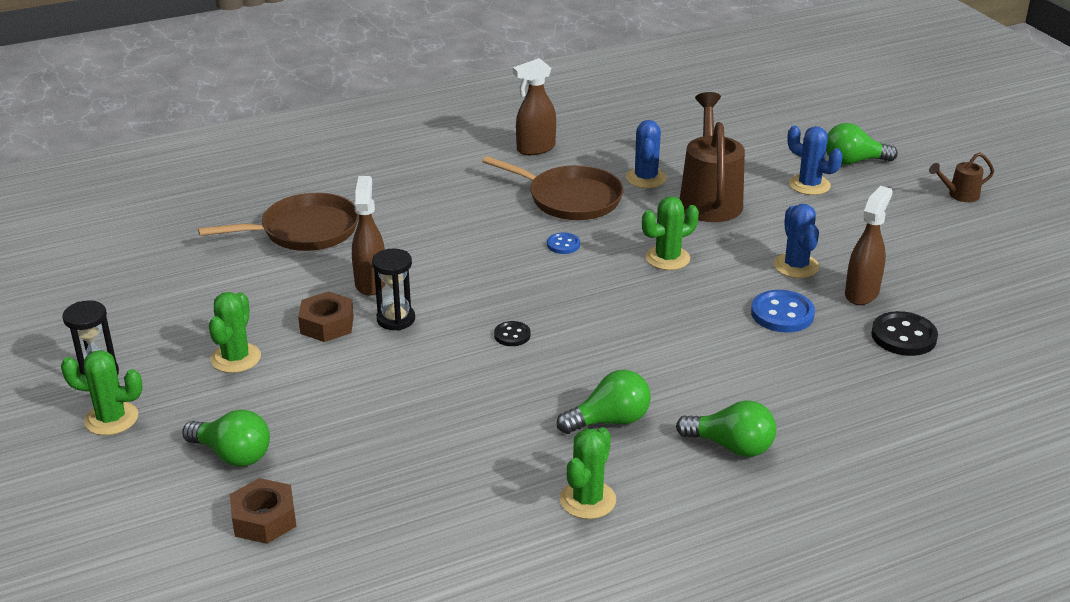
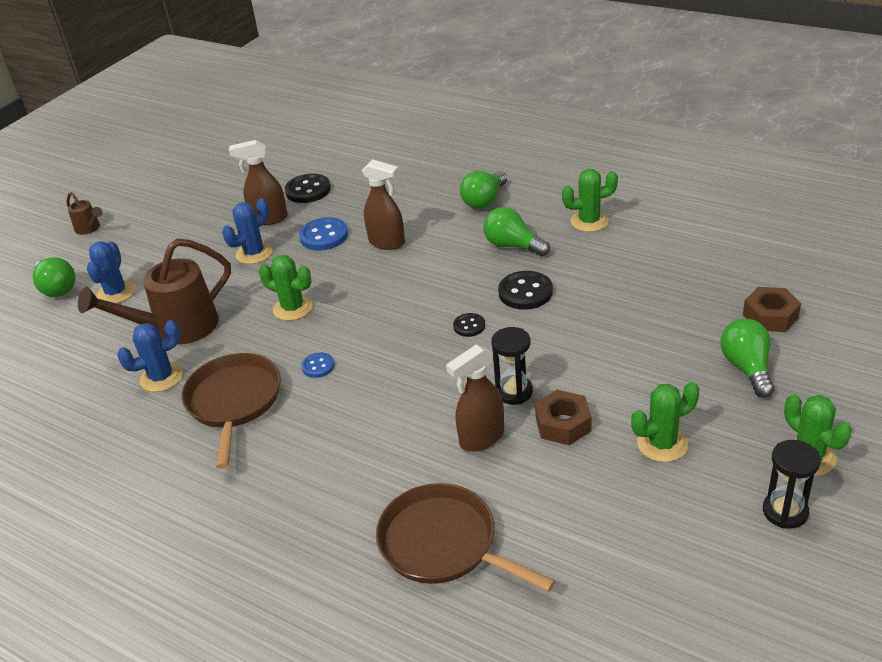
camera: 120 degrees left, 5 degrees up
(518, 389) = (525, 292): none -> black button
(535, 149) = (143, 477): brown spray bottle -> brown spray bottle (387, 242)
(731, 446) = (484, 201): green light bulb -> green light bulb turned 135 degrees counterclockwise

